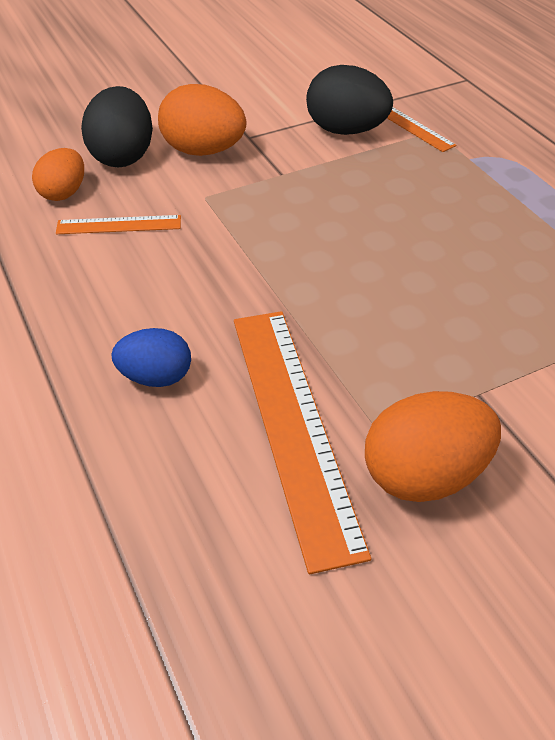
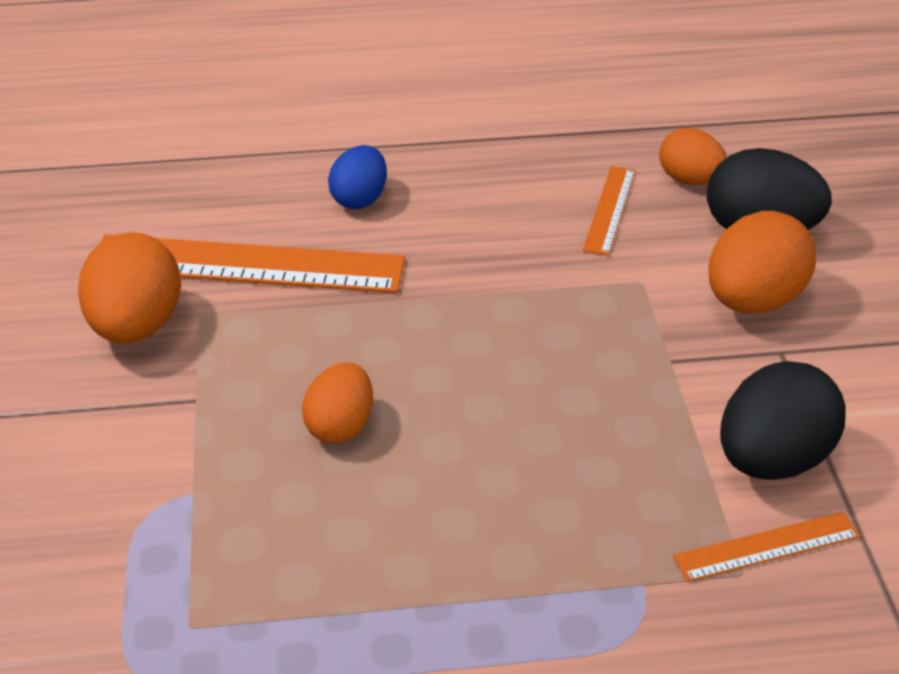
camera: 110 degrees right, 5 degrees down
(445, 302) = (340, 426): none -> orange egg

